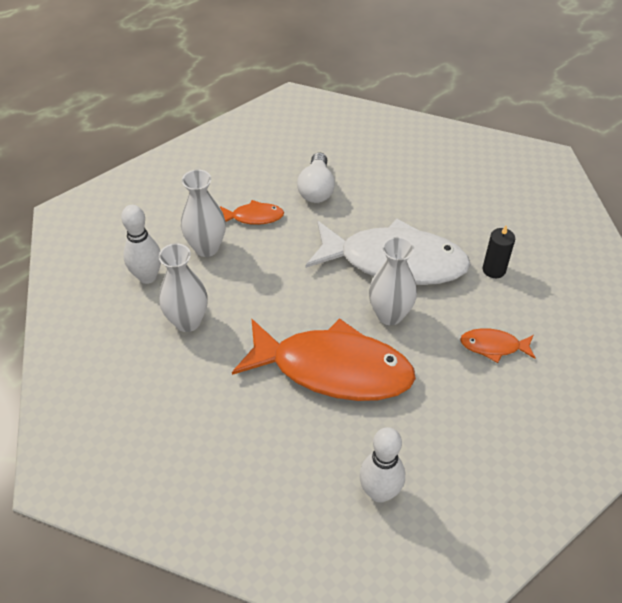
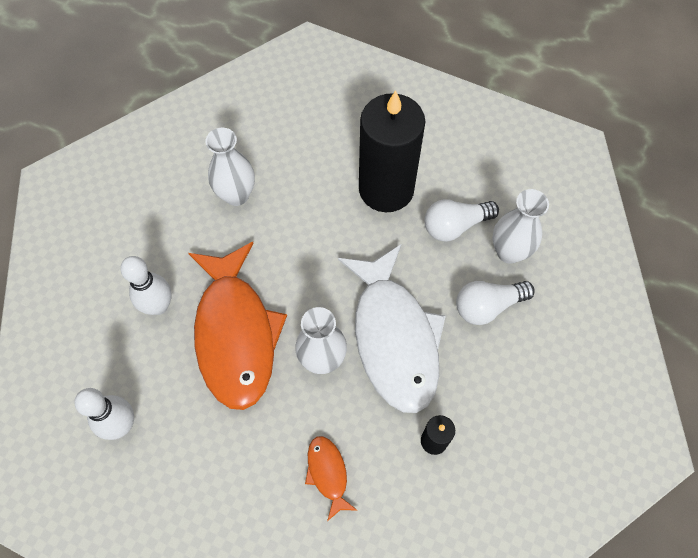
camera: 65 degrees right, 15 degrees up
(147, 277) = (271, 141): white bowling pin -> white bowling pin (158, 306)
(206, 248) = (327, 169): white vase -> white vase (509, 252)
(254, 217) = (386, 189): orange fish -> black candle
(397, 197) = (487, 306): none -> white light bulb

